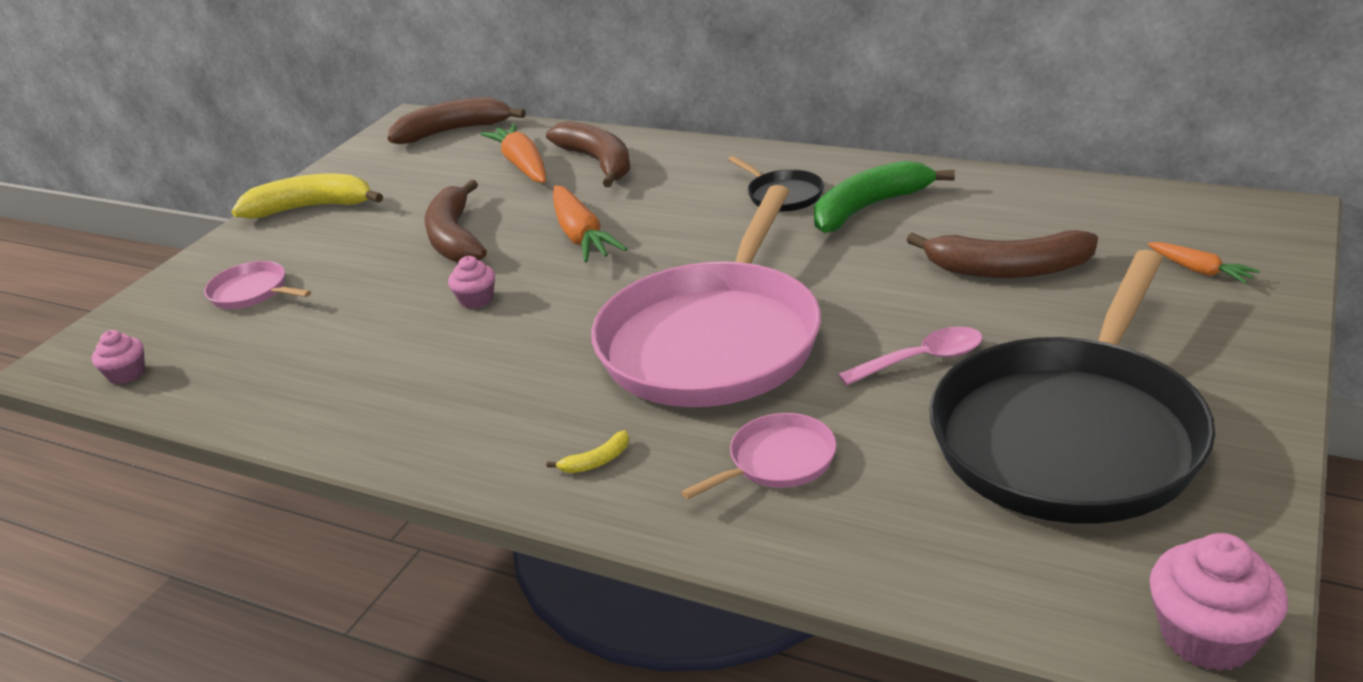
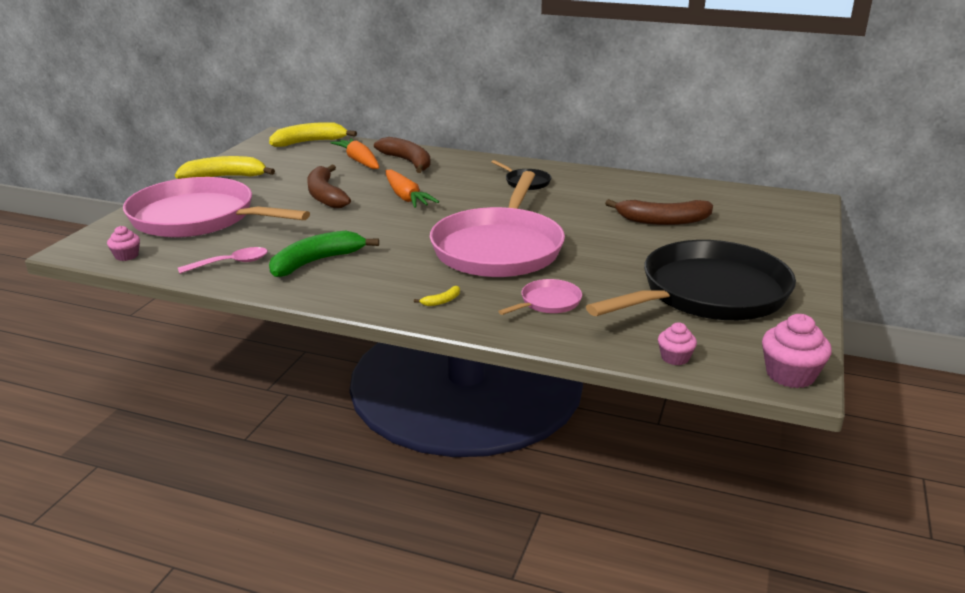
camera: 10 degrees left, 5 degrees down
(252, 292) = (198, 218): pink pan -> pink pan, size x2.46
(453, 131) = (309, 142): brown banana -> yellow banana
(476, 299) = (347, 225): pink cupcake -> pink cupcake (675, 358)
(869, 208) = (578, 190): green banana -> green banana (316, 262)
(922, 360) = (622, 259): pink spoon -> pink spoon (231, 263)
(1070, 435) = (708, 293): black pan -> black pan turned 150 degrees counterclockwise
(1199, 270) = (768, 224): orange carrot -> none

